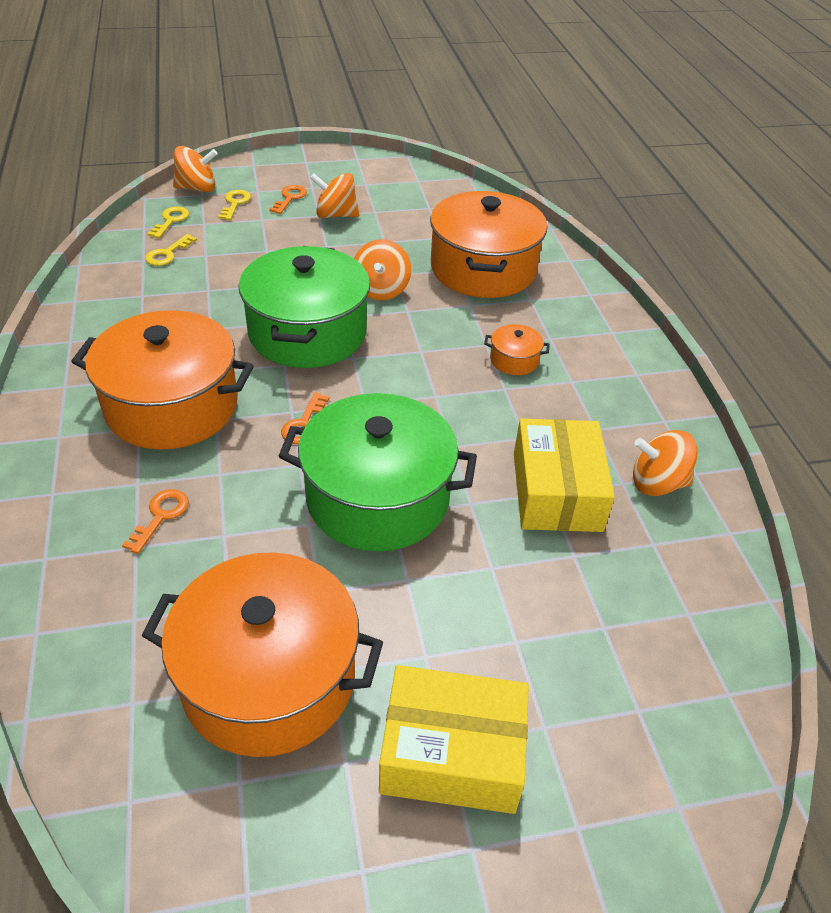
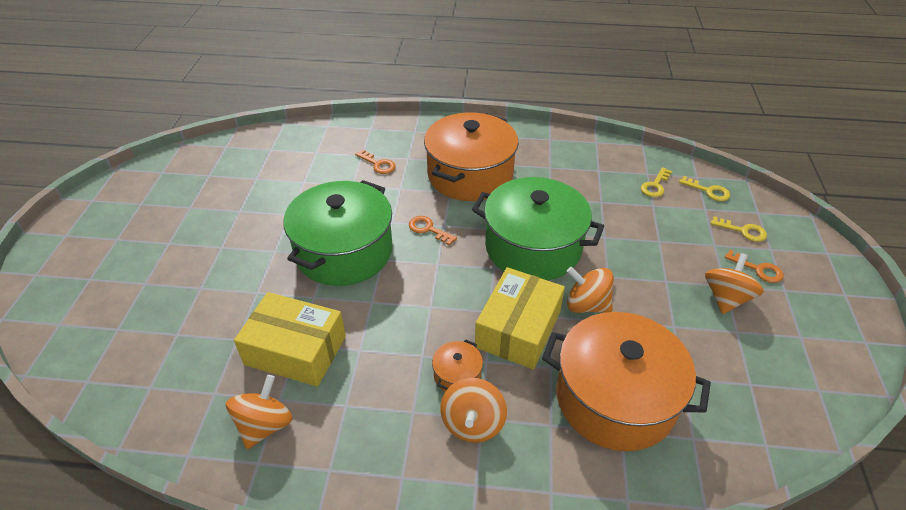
camera: 110 degrees right, 0 degrees up
(167, 254) = (655, 186): yellow key -> yellow key turned 105 degrees counterclockwise
(197, 188) = (769, 210): orange spinning top -> orange spinning top (472, 423)
(269, 678) = (251, 189): orange pot -> none
(452, 753) = (162, 243): yellow box -> yellow box (518, 329)

